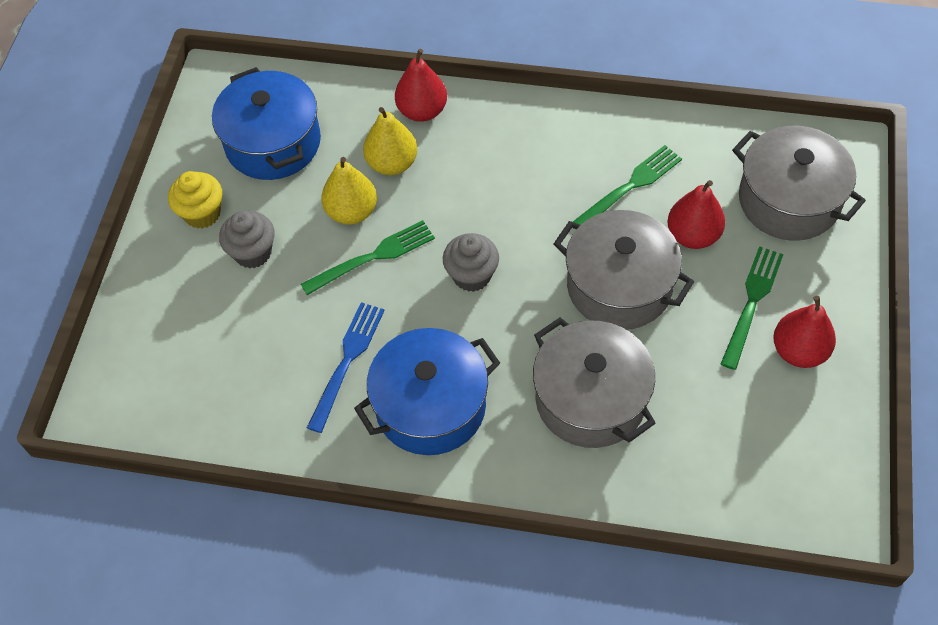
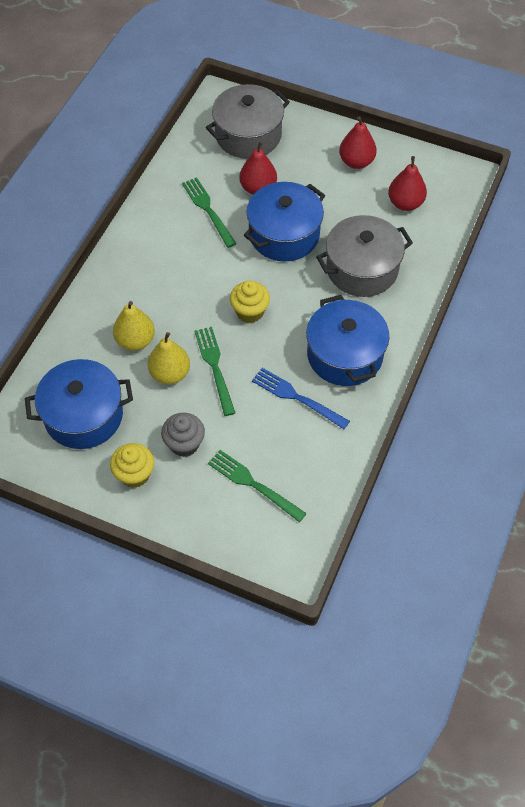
camera: 80 degrees left, 0 degrees up
(422, 111) = (93, 313): red pear -> red pear (405, 203)
(471, 275) = (250, 312): grey cupcake -> yellow cupcake
(619, 286) = (284, 234): grey pot -> blue pot
(752, 302) = (316, 173): green fork -> green fork (253, 484)

